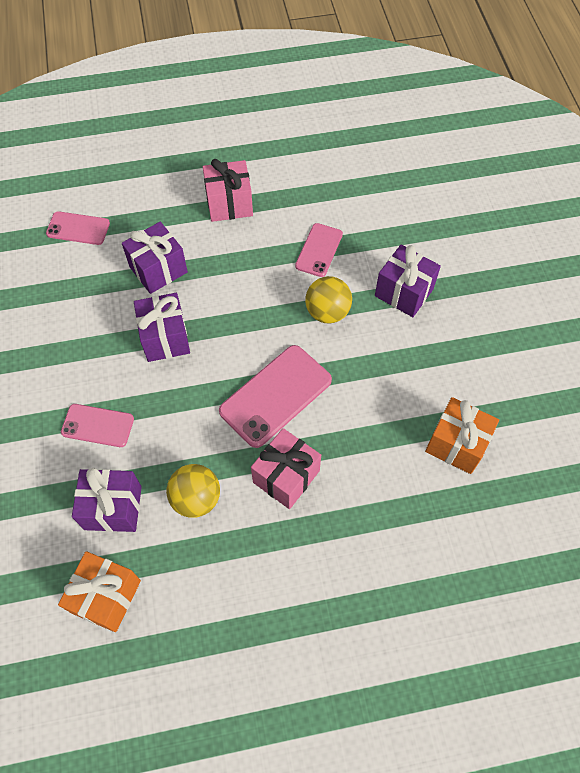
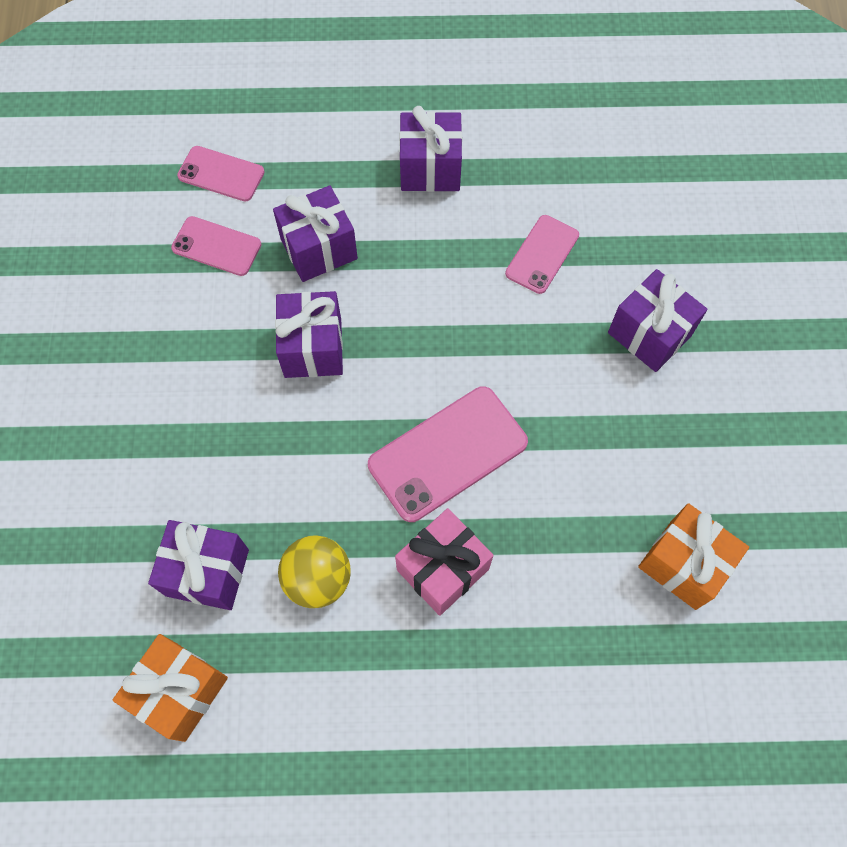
camera: 10 degrees right, 5 degrees up
(97, 425) = (205, 456): pink phone -> pink phone (216, 246)
(229, 204) = (430, 169): pink gift -> purple gift
(327, 312) = (538, 346): yellow ball -> none

